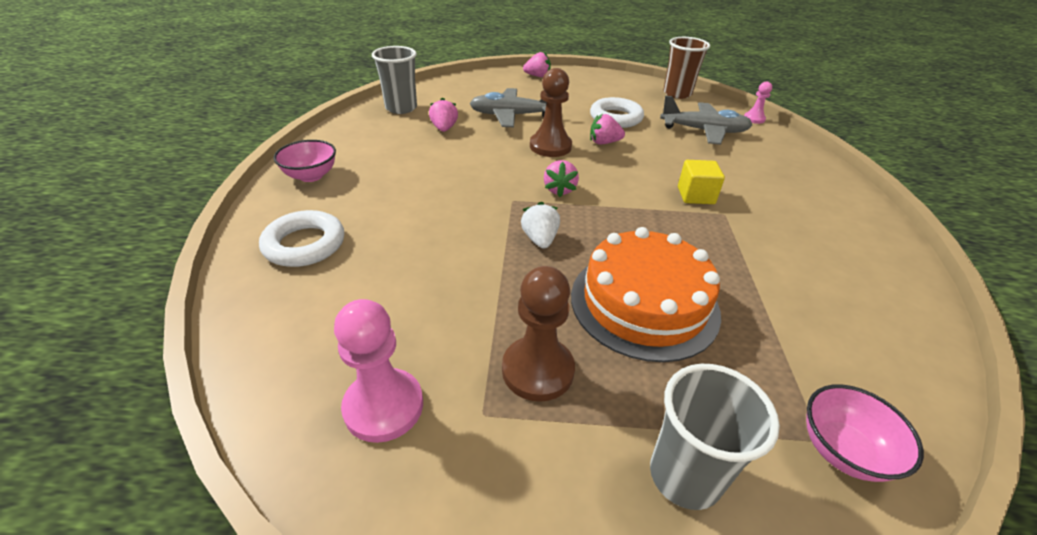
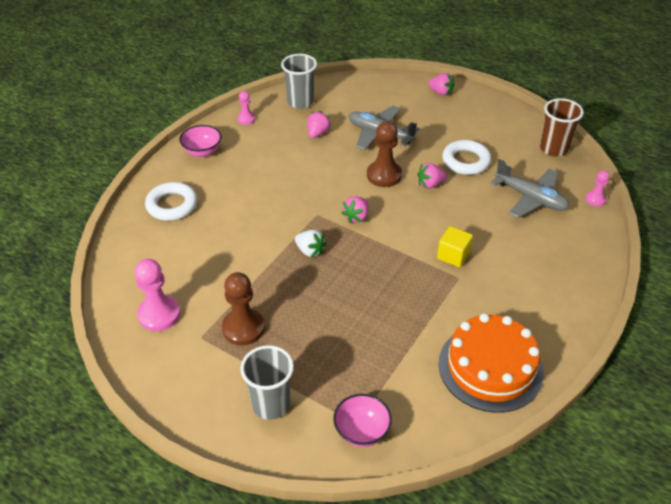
camera: 30 degrees right, 5 degrees up
(347, 134) = (246, 119): none -> pink pawn
(540, 239) = (310, 251): white strawberry -> white strawberry turned 105 degrees clockwise
(604, 142) = (430, 184): pink strawberry -> pink strawberry turned 45 degrees counterclockwise
(644, 303) = (335, 316): orange cake -> orange cake (490, 367)

